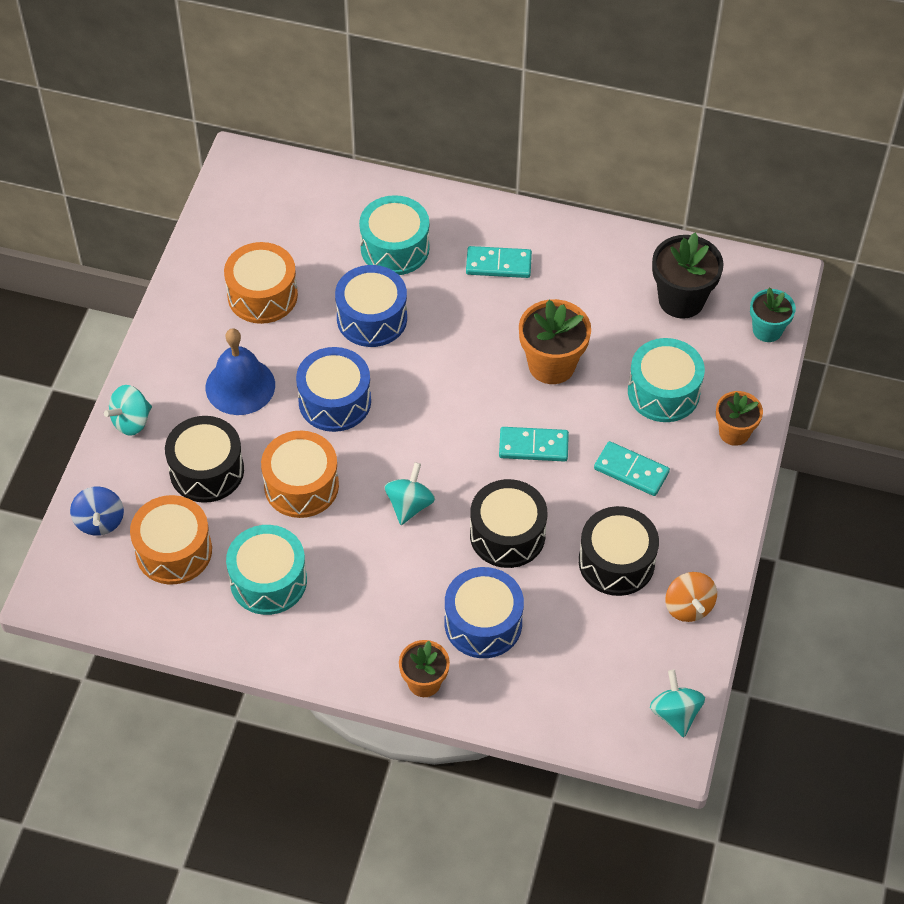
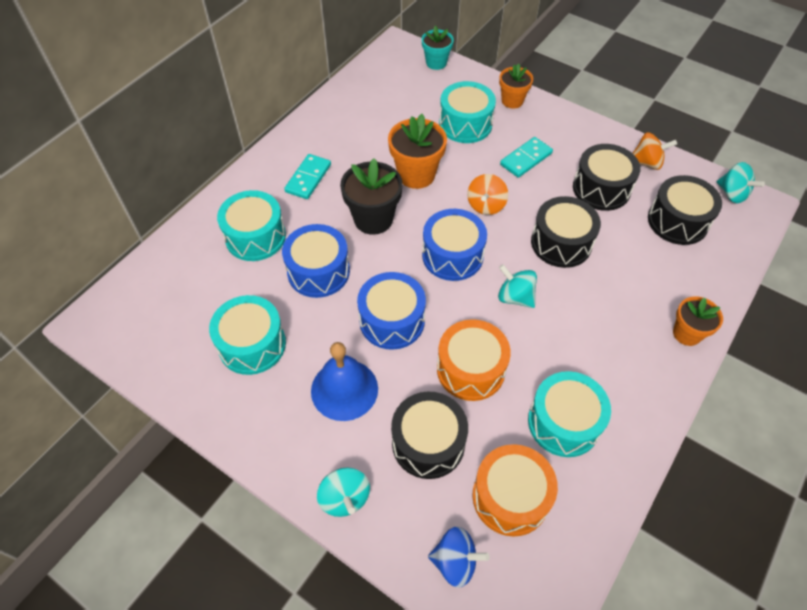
camera: 70 degrees left, 0 degrees up
(262, 295) = (252, 344): orange drum -> turquoise drum
(483, 623) = (638, 280): blue drum -> blue drum (452, 255)
(533, 446) = (486, 205): turquoise domino -> orange spinning top
(597, 654) = (677, 221): none -> black drum
(675, 713) = (732, 194): turquoise spinning top -> turquoise spinning top turned 135 degrees counterclockwise
(681, 300) = (392, 94): black flower pot -> black flower pot (373, 219)

